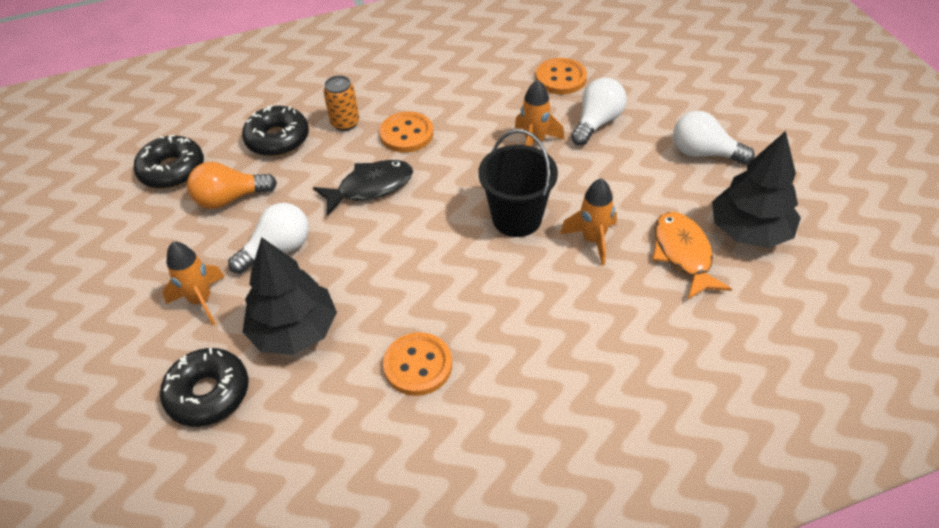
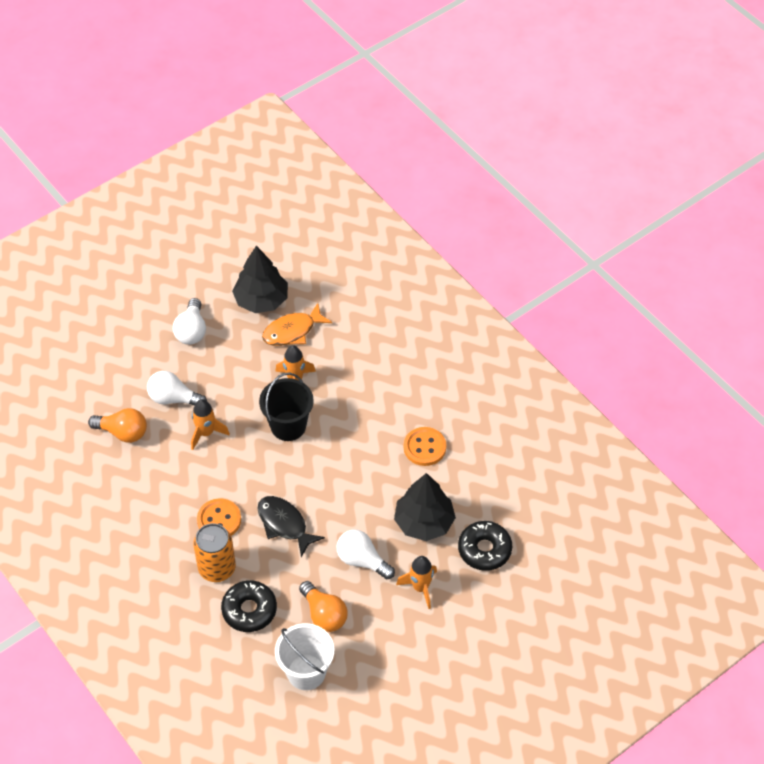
camera: 110 degrees left, 5 degrees up
(172, 170) = (306, 672): black donut -> white bucket
(345, 123) = (217, 568): orange can -> orange can, size x1.51
(561, 78) = (123, 432): orange button -> orange light bulb

